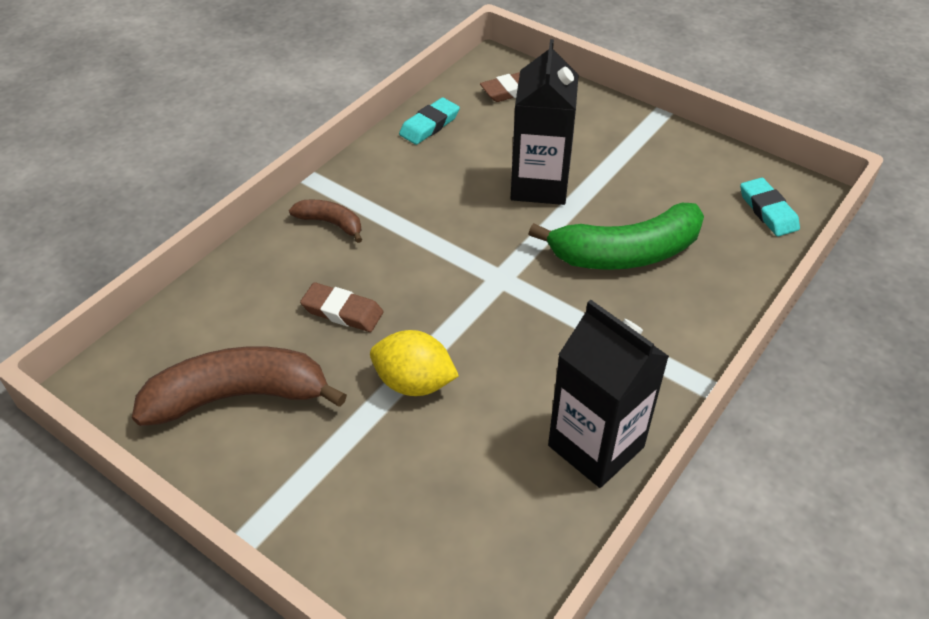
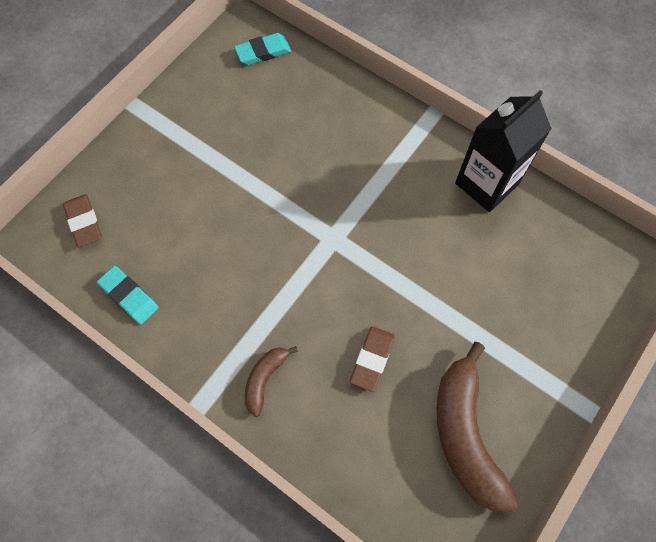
camera: 90 degrees left, 20 degrees up
(414, 382) = (442, 300): yellow lemon -> none
(539, 185) = (223, 205): black carton -> none
(626, 253) = (307, 149): green banana -> none

